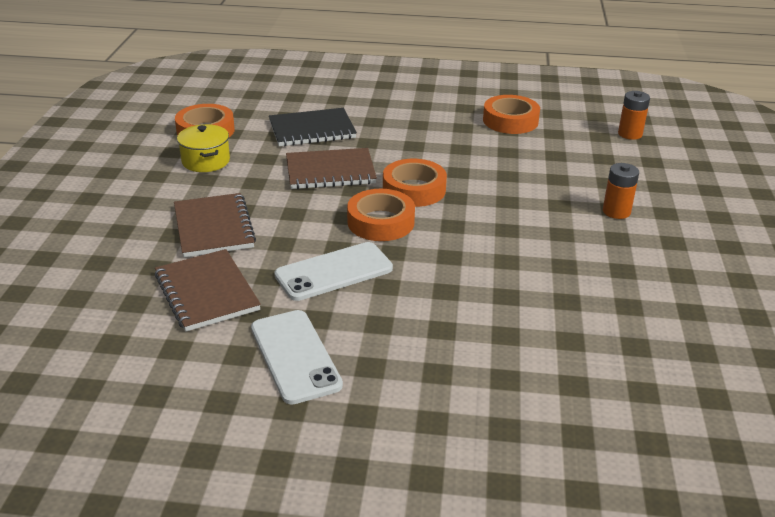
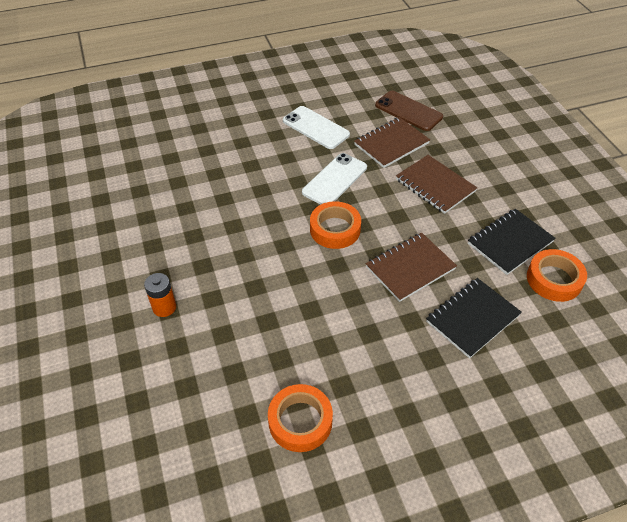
camera: 155 degrees right, 15 degrees up
(118, 333) = (408, 111): none -> brown phone
(206, 161) = (510, 243): yellow pot -> black notebook
(207, 292) = (391, 144): brown notebook -> brown notebook turned 75 degrees counterclockwise
(414, 189) = (333, 272): orange tape -> none
(630, 134) = (164, 450): orange battery -> none

